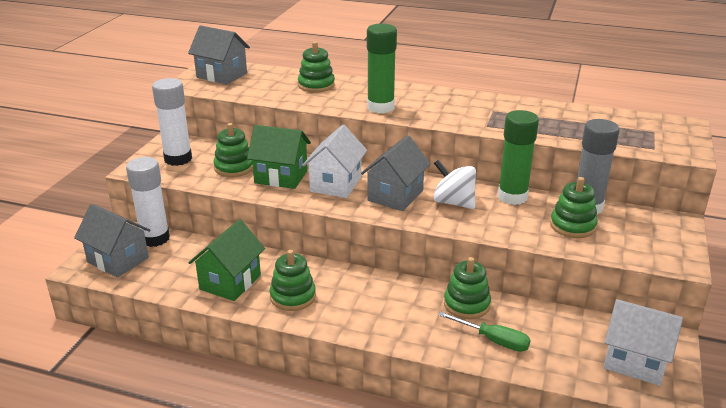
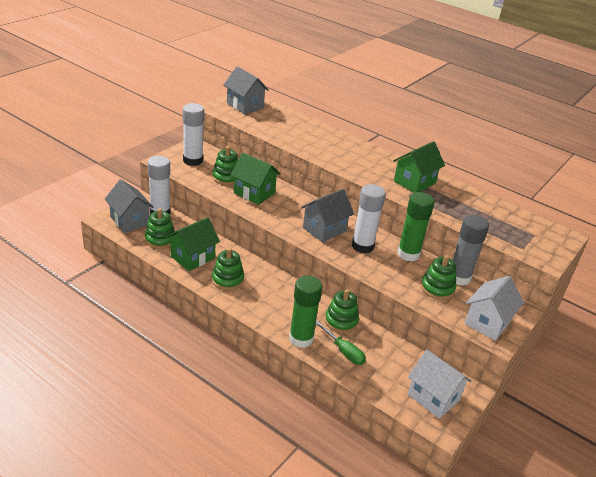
camera: 15 degrees right, 5 degrees up
(316, 85) = (306, 130): green stacking toy -> green stacking toy (160, 239)
(335, 184) = (288, 209): white house -> white house (487, 322)
(380, 107) = (341, 161): green glue stick -> green glue stick (301, 339)
(453, 202) = (362, 246): white spinning top -> white glue stick
(482, 110) = (414, 182): none -> green house

